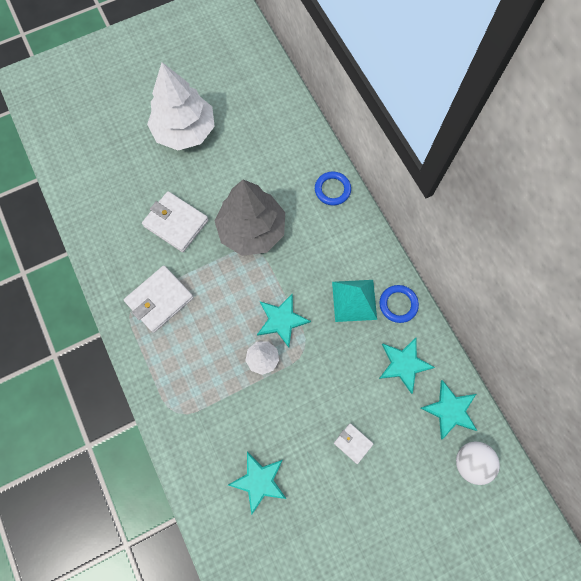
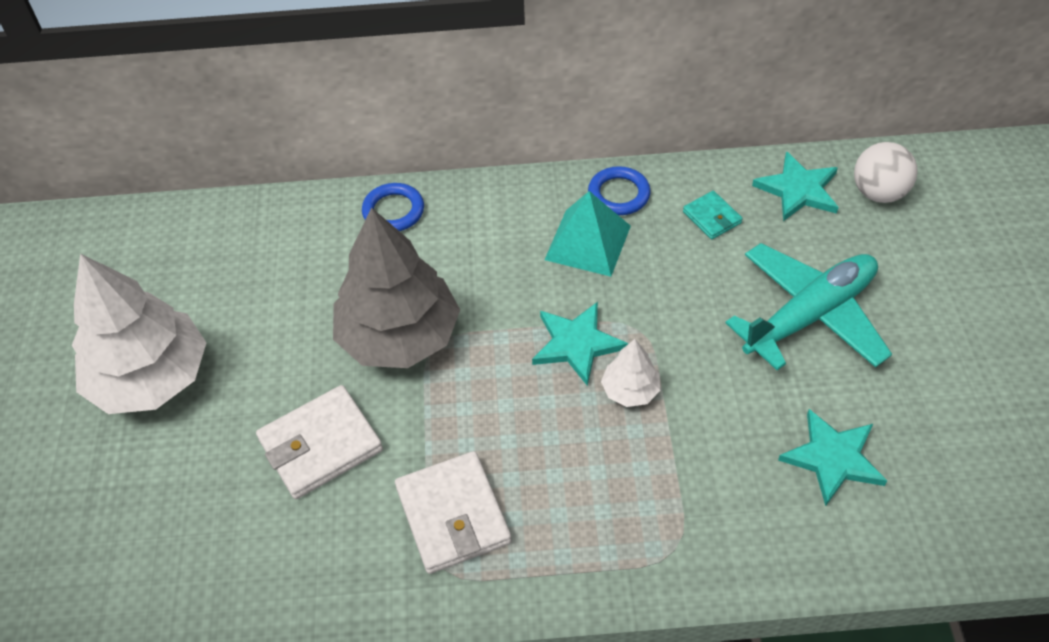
camera: 65 degrees left, 20 degrees down
(353, 443) = (810, 315): white wallet -> turquoise plane
(404, 364) = (712, 217): turquoise star -> turquoise wallet

